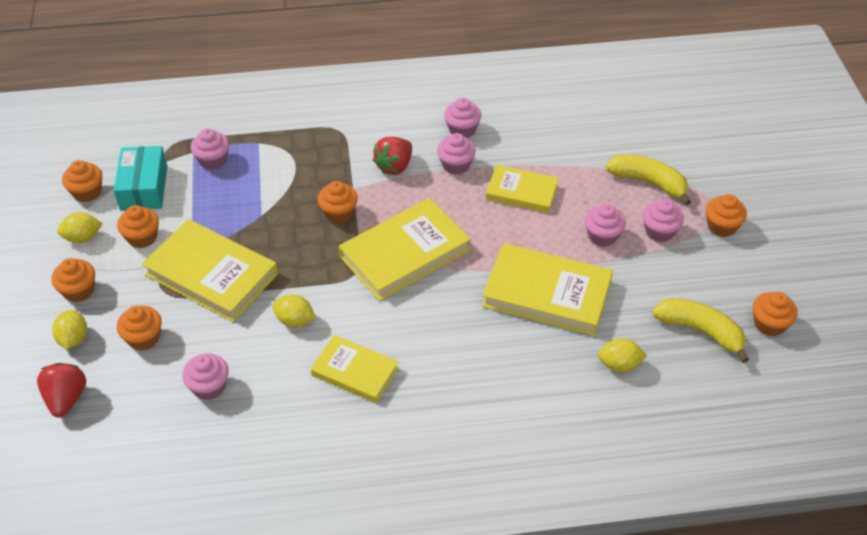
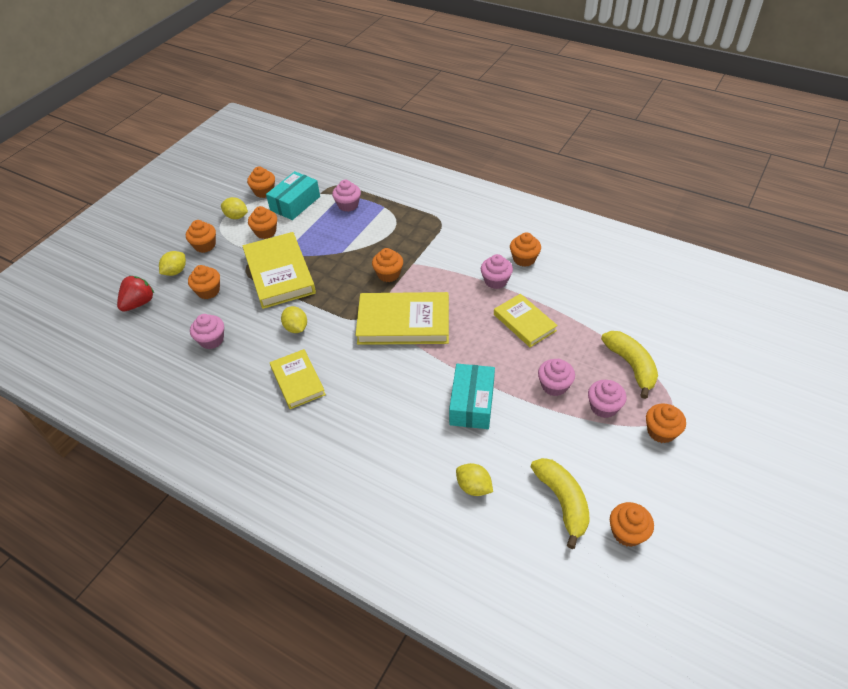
camera: 40 degrees right, 0 degrees up
(394, 166) = (453, 262): red strawberry -> none
(462, 129) = (524, 259): pink cupcake -> orange cupcake
(547, 293) = (472, 403): yellow book -> turquoise box

